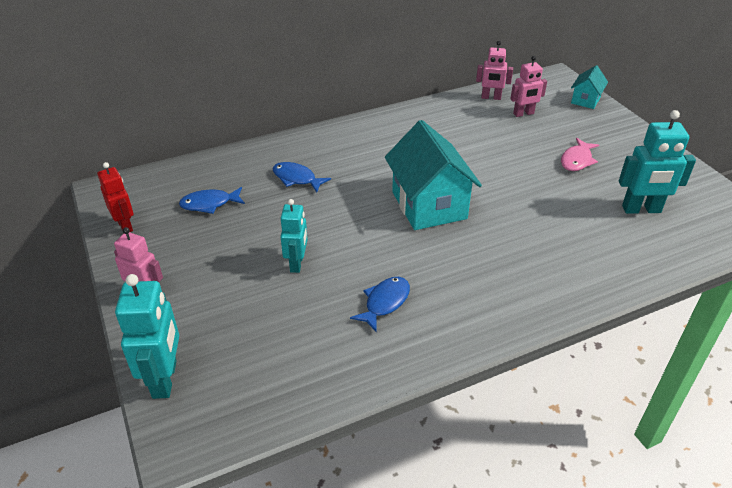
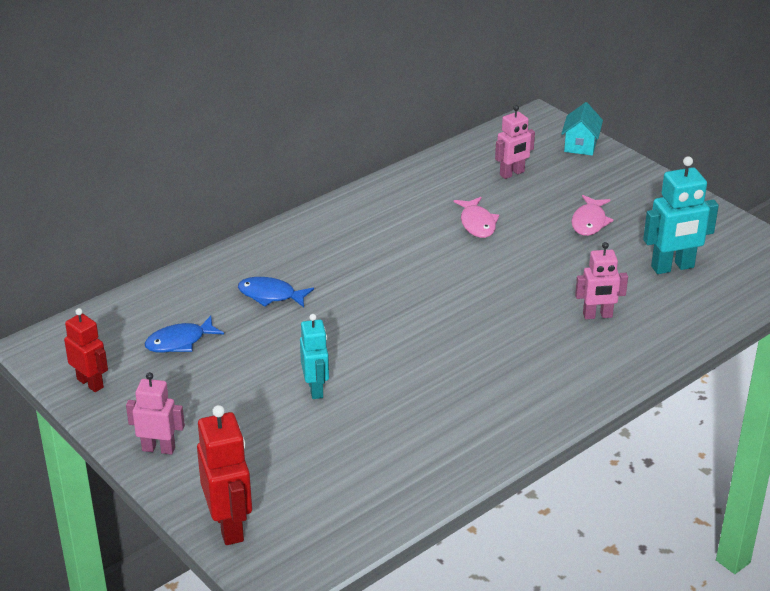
camera: 15 degrees left, 5 degrees down
(165, 379) = (229, 526): turquoise robot -> red robot
(385, 302) = (429, 411): blue fish -> none
(429, 205) = (439, 301): turquoise house -> none
(482, 148) = (477, 223): none -> pink fish
(491, 97) = (466, 158): pink robot -> pink robot (597, 315)

